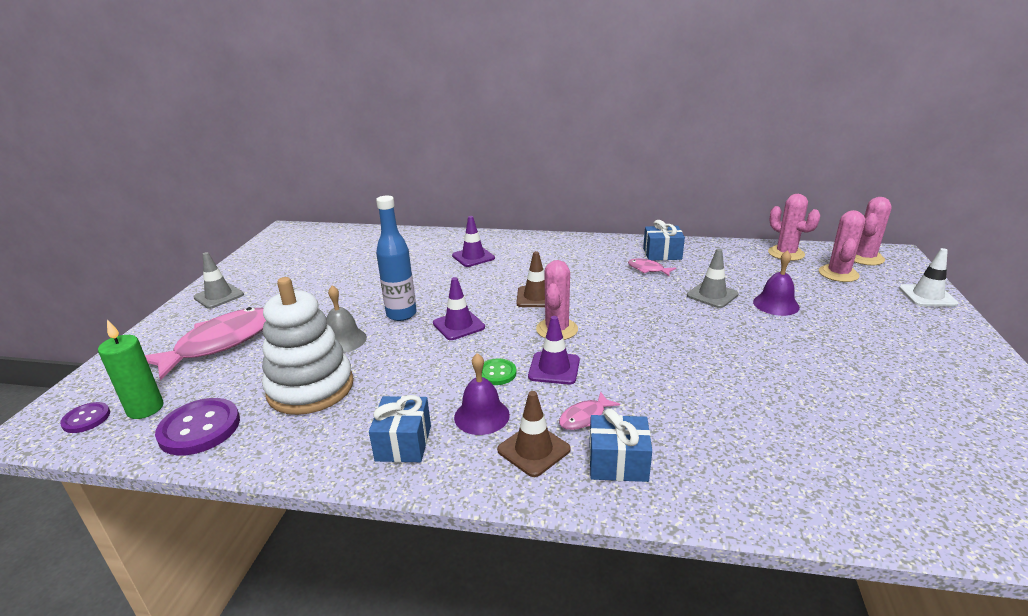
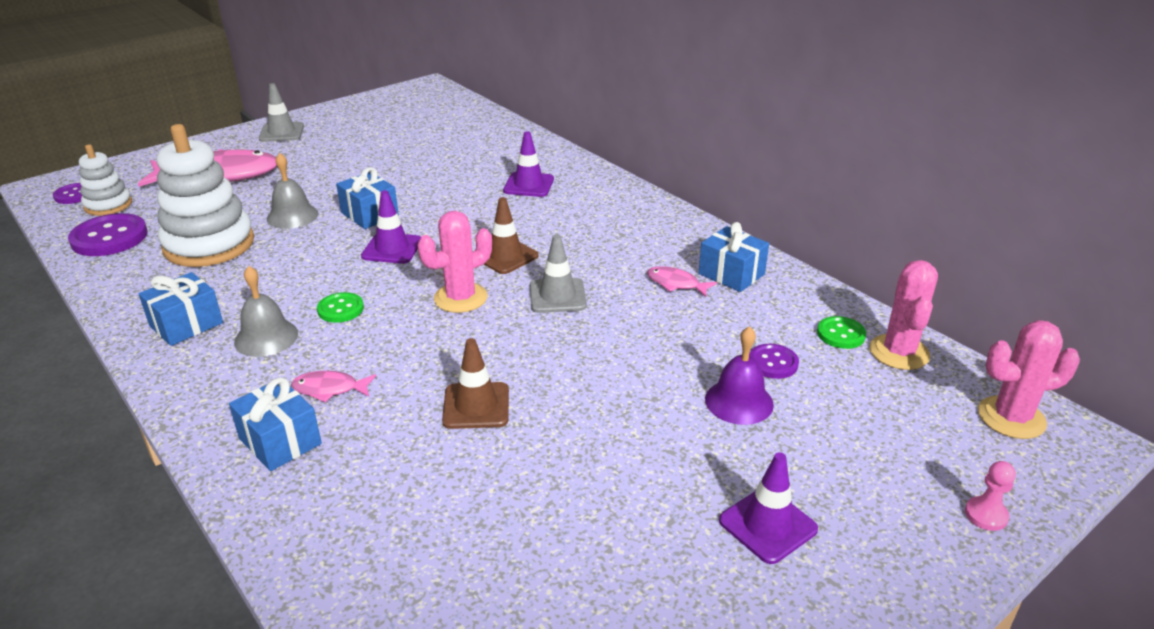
camera: 40 degrees right, 5 degrees up
(145, 409) = (108, 205): green candle -> white stacking toy
(401, 314) = (369, 214): blue bottle -> blue gift
(481, 416) = (266, 337): purple bell -> grey bell
(533, 450) = (248, 388): brown traffic cone -> brown traffic cone (476, 406)
(554, 368) = (389, 332): purple traffic cone -> purple traffic cone (768, 525)
(648, 269) = (676, 284): pink fish -> pink fish turned 45 degrees counterclockwise
(712, 295) = (686, 350): grey traffic cone -> grey traffic cone (557, 296)
(753, 257) = (840, 334): none -> green button
(754, 282) = (773, 363): none -> purple button
(838, 274) = (915, 415): pink cactus -> none
(927, 296) = (986, 515): white traffic cone -> pink pawn

